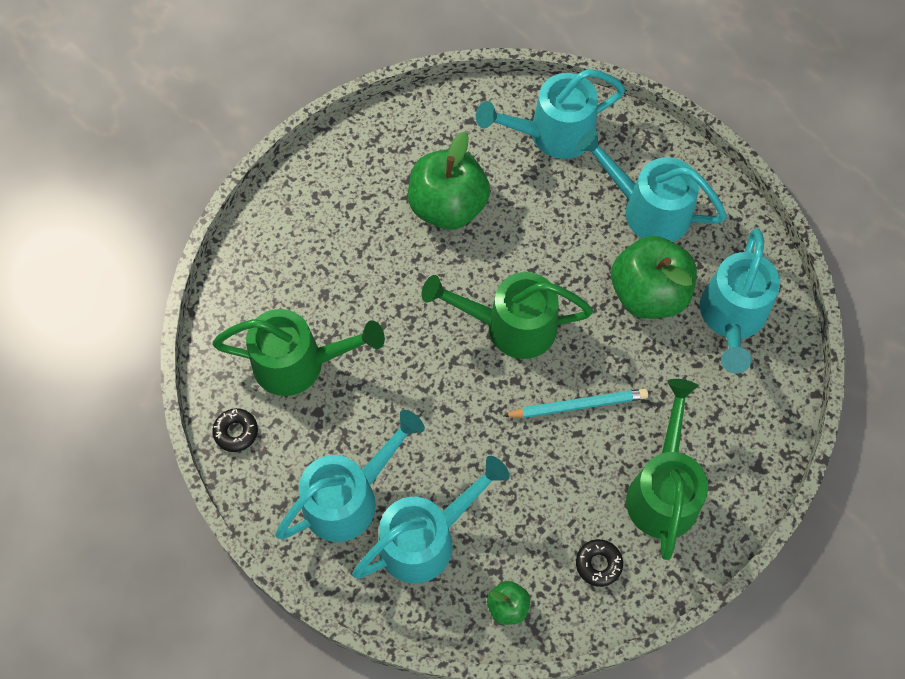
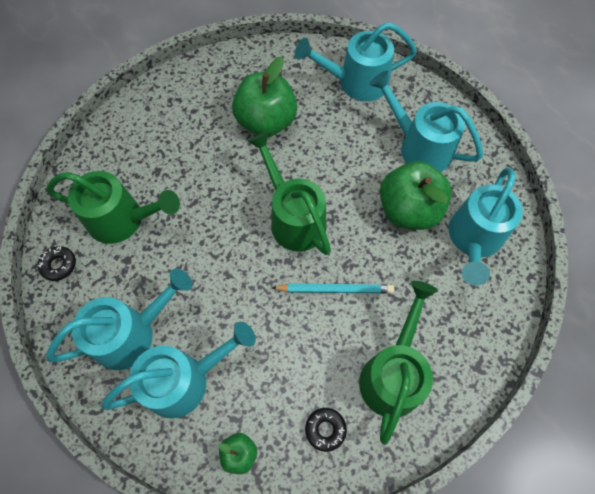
camera: 10 degrees right, 0 degrees up
(509, 326) = (293, 217): green watering can -> green watering can turned 45 degrees clockwise

